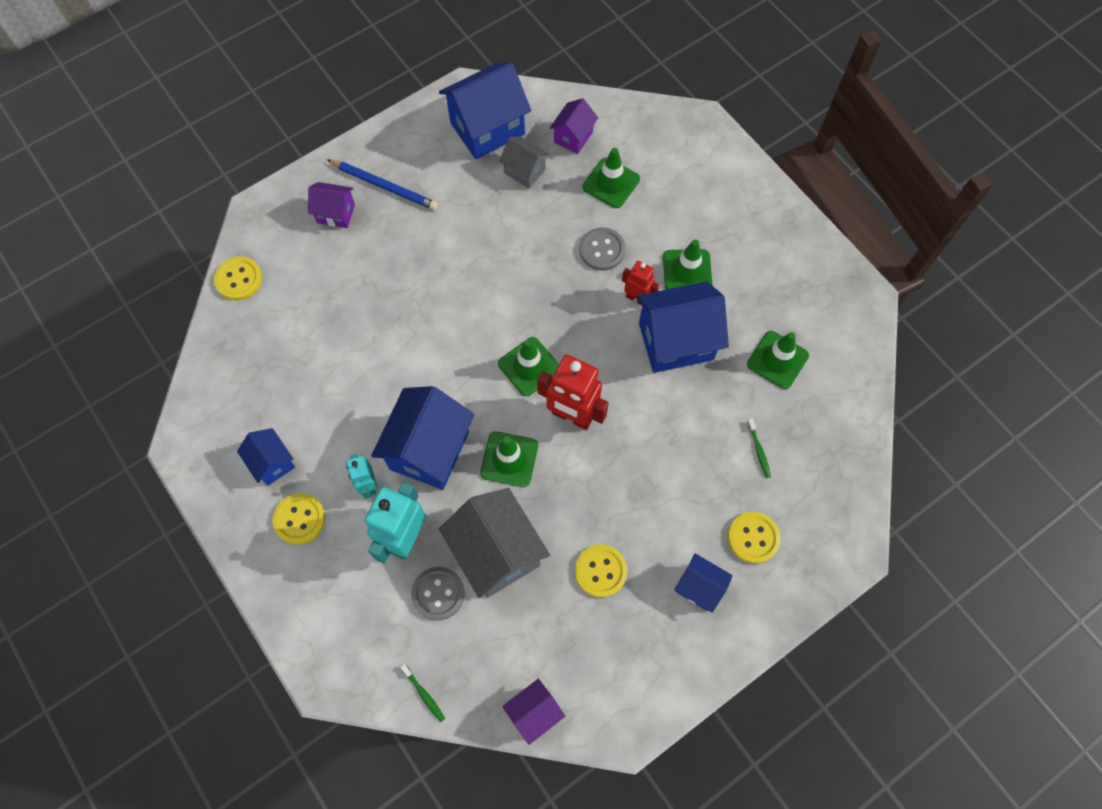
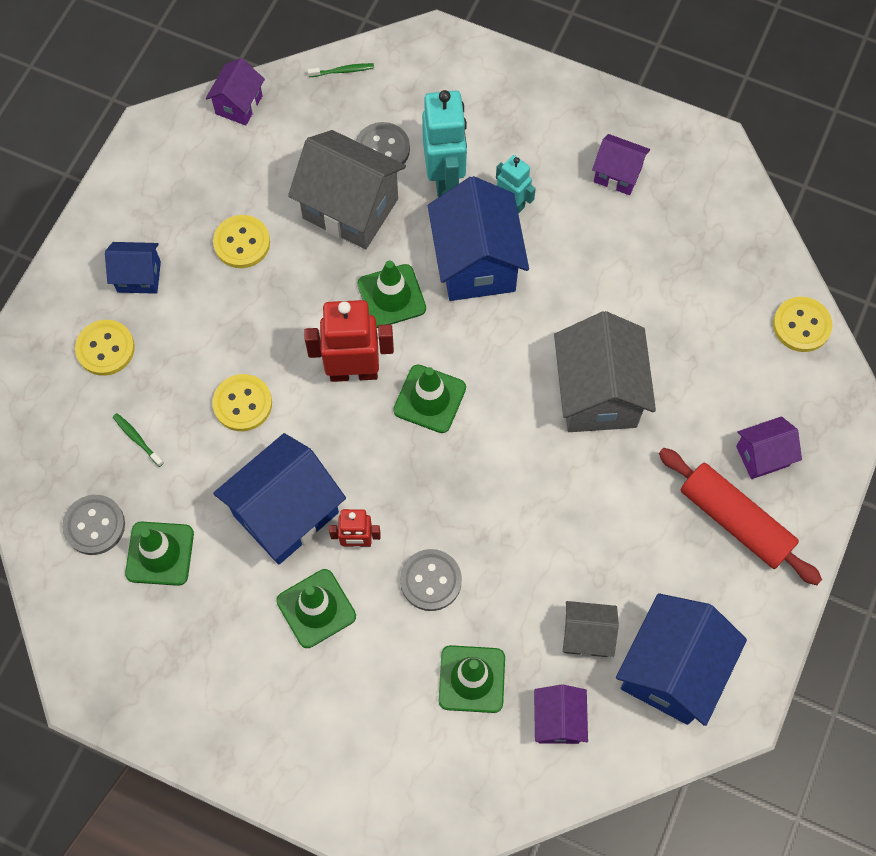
camera: 150 degrees right, 0 degrees up
(272, 463) = (617, 175): blue house -> purple house
(300, 519) = (553, 143): yellow button -> yellow button (242, 403)
(385, 186) = (734, 521): blue pencil -> red rolling pin
(411, 308) = (598, 394): none -> grey house
(424, 694) = (343, 71): green toothbrush -> green toothbrush turned 150 degrees clockwise
(816, 403) = (94, 525): none -> grey button

